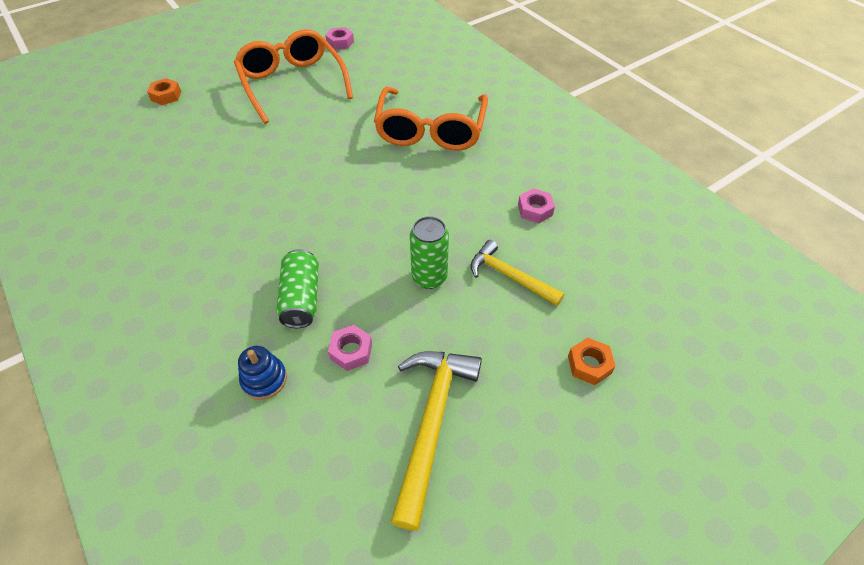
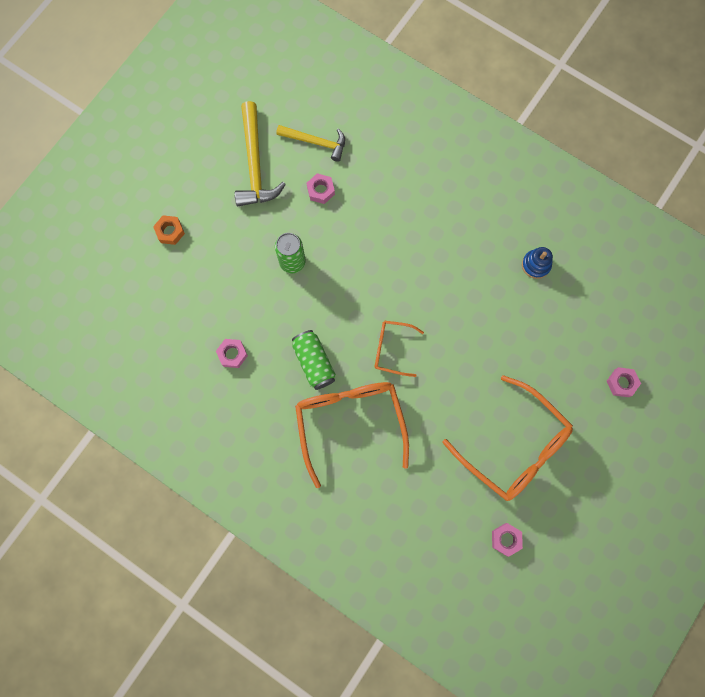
camera: 160 degrees right, 25 degrees up
(166, 96) = (621, 383): orange nut -> pink nut
(264, 379) = (363, 156): blue stacking toy -> blue stacking toy (536, 265)
(301, 298) = (371, 216): green can -> green can (314, 362)
(357, 169) = (392, 349): none -> orange glasses
(510, 276) = (236, 282): yellow hammer -> yellow hammer (316, 142)

